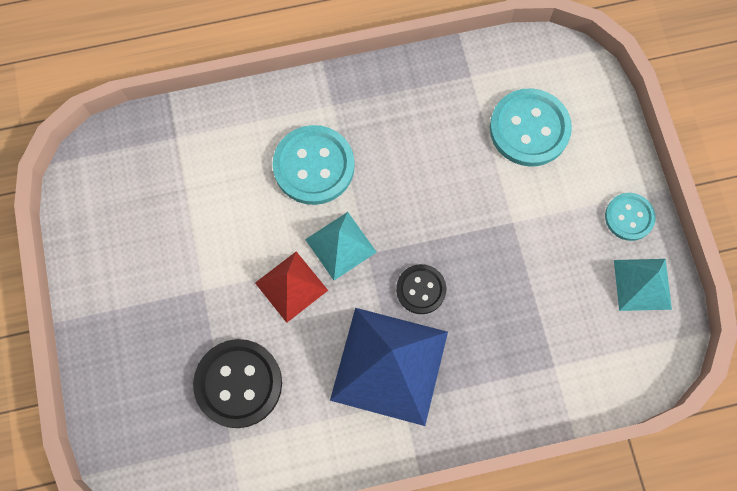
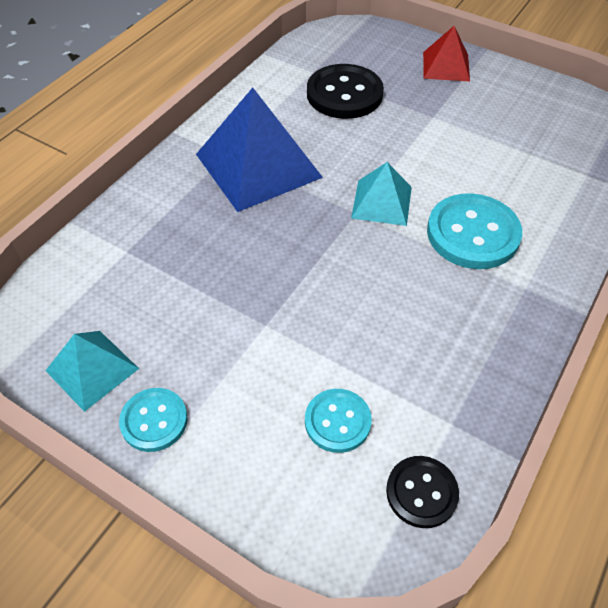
camera: 135 degrees right, 20 degrees down
(291, 286) = (382, 157): red pyramid -> red pyramid (446, 66)
(421, 289) = (288, 221): black button -> black button (421, 492)
(529, 129) = (337, 421): turquoise button -> turquoise button, size x0.59

